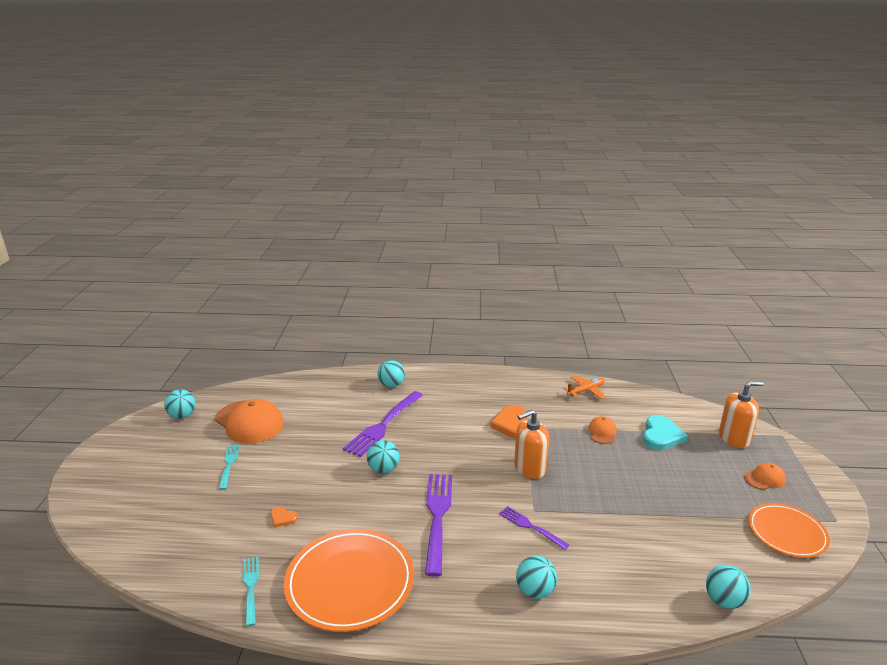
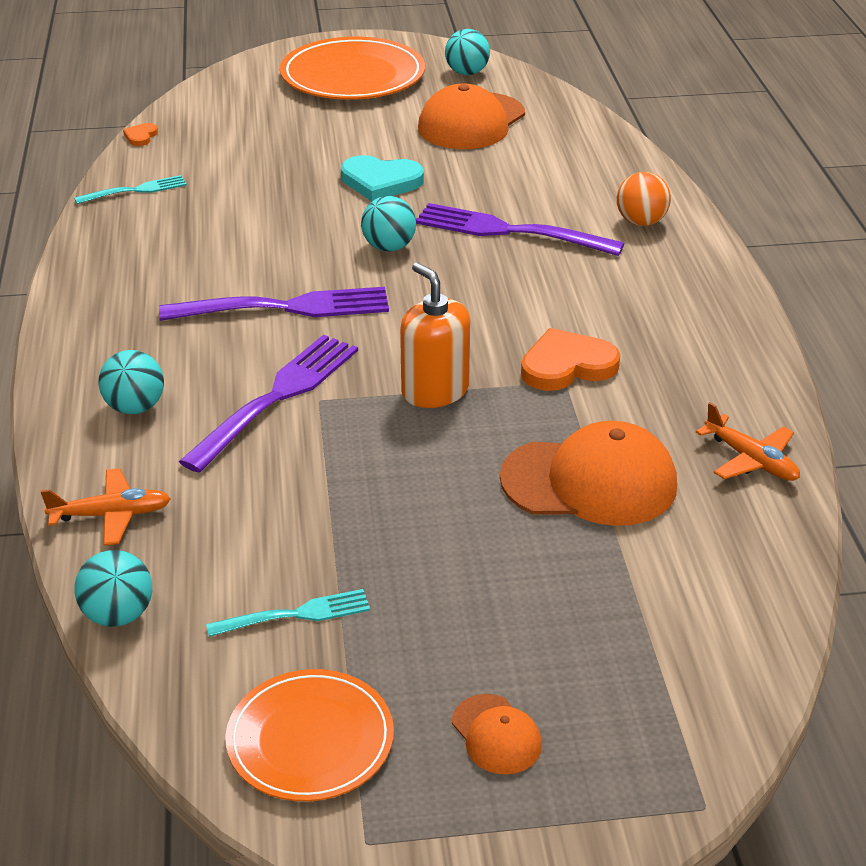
camera: 80 degrees right, 10 degrees up
(229, 465) = (365, 129): turquoise fork -> turquoise fork (294, 615)
(283, 518) = (262, 187): orange heart -> orange heart (141, 136)
(350, 582) = (146, 254): orange plate -> orange plate (352, 76)
(391, 385) = (641, 222): turquoise ball -> orange ball
(531, 527) = (276, 398): purple fork -> purple fork, size x1.82
(602, 432) = (589, 482): orange cap -> orange cap, size x2.05
(640, 603) = (111, 515): none -> orange plane
(661, 435) = (611, 572): turquoise heart -> turquoise heart (381, 182)
(734, 438) = (651, 702): orange soap dispenser -> none

